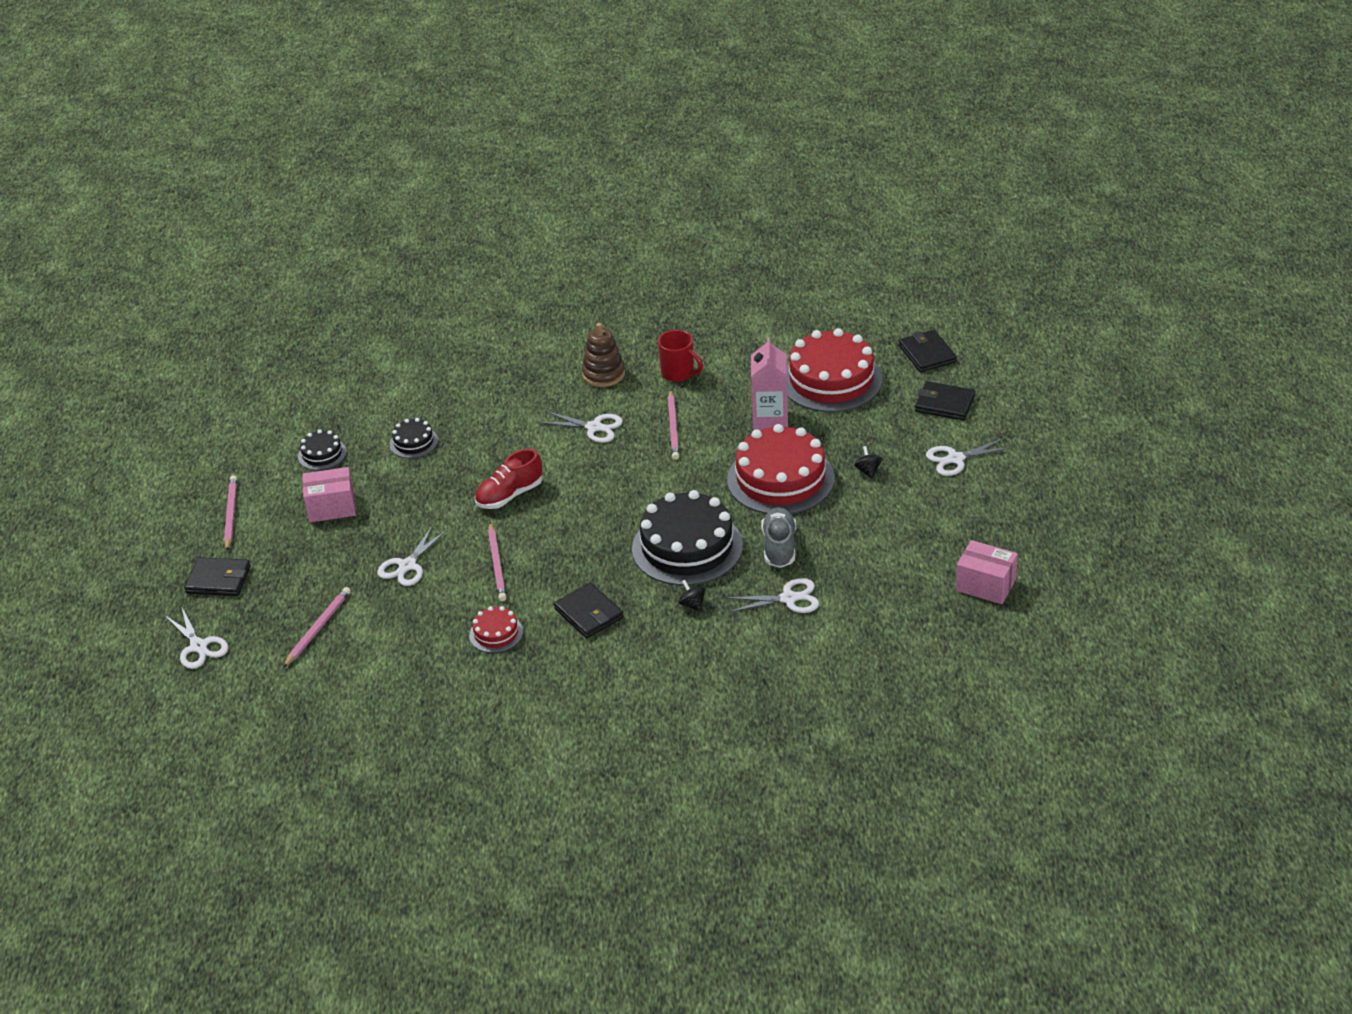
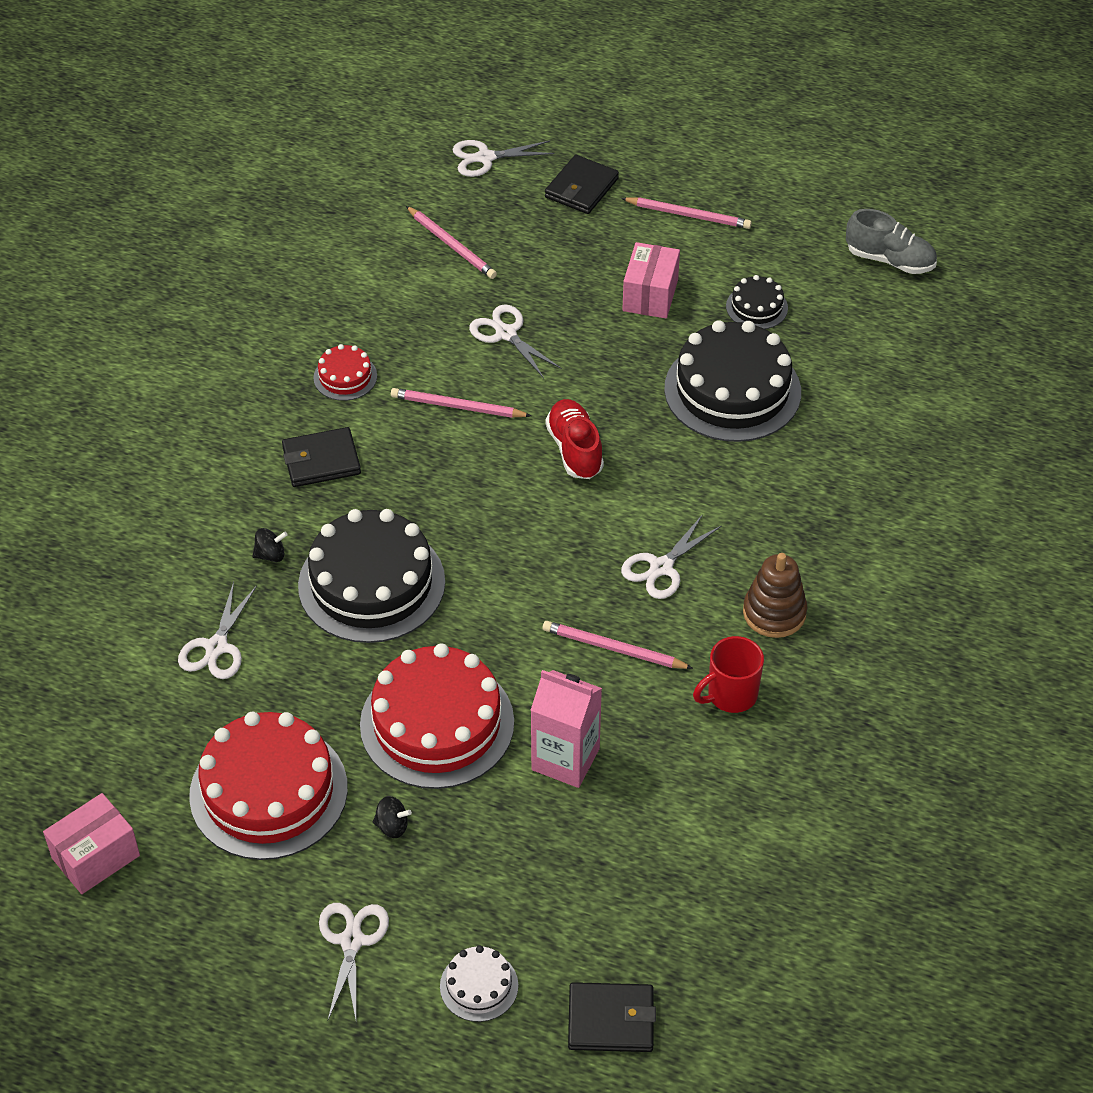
camera: 110 degrees right, 10 degrees up
(413, 442) = (732, 390): black cake -> black cake, size x2.14
(779, 547) = (311, 672): grey shoe -> grey shoe (890, 260)
(831, 380) = (615, 868): red cake -> red cake (268, 791)
(944, 404) = (479, 986): black wallet -> white cake

